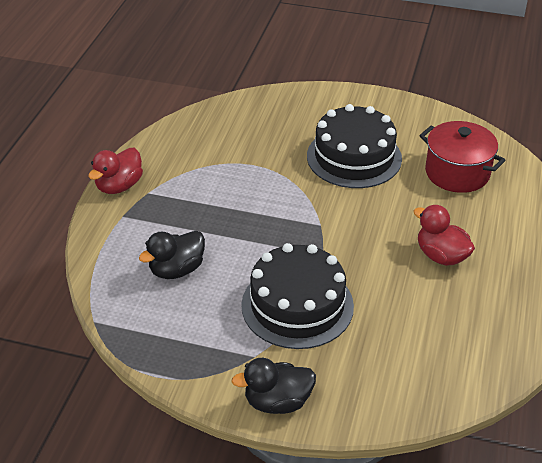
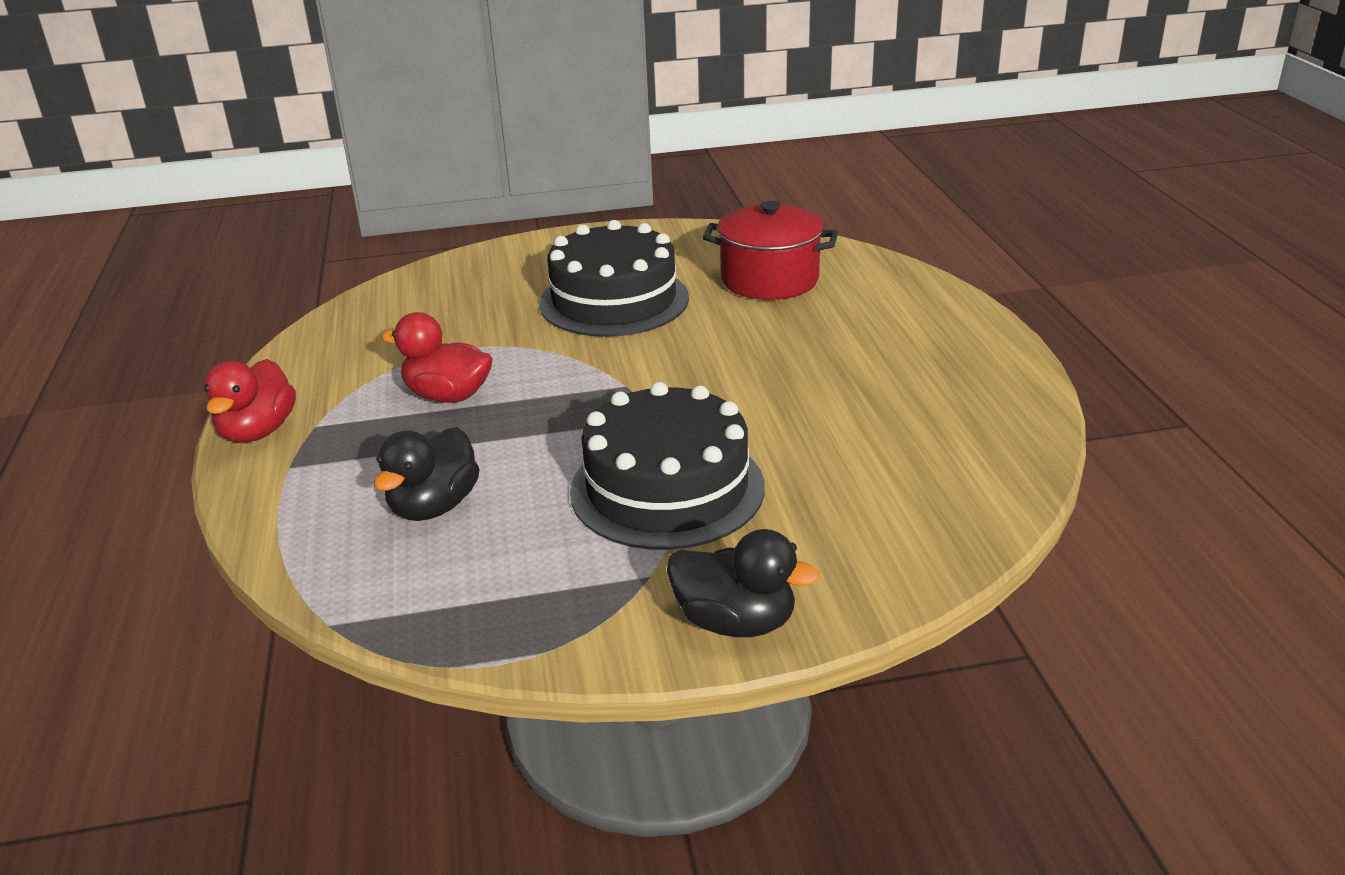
camera: 25 degrees left, 10 degrees down
(277, 402) = (735, 622): black duck -> black duck turned 120 degrees counterclockwise
(441, 256) = (826, 369): red duck -> red duck (448, 396)

